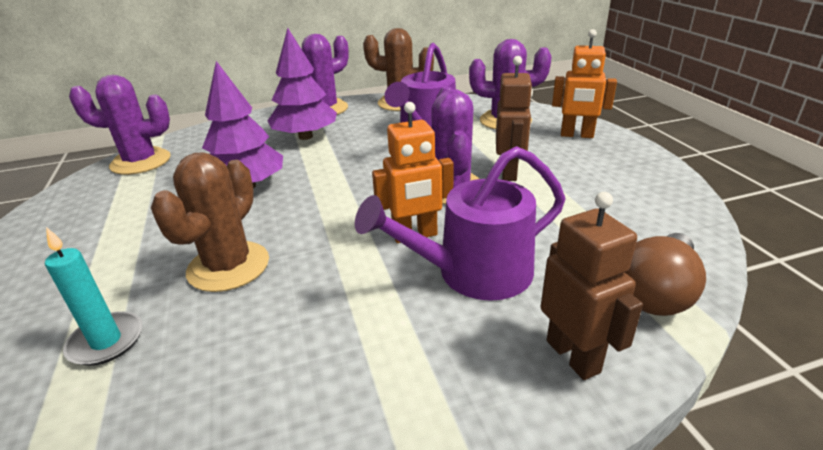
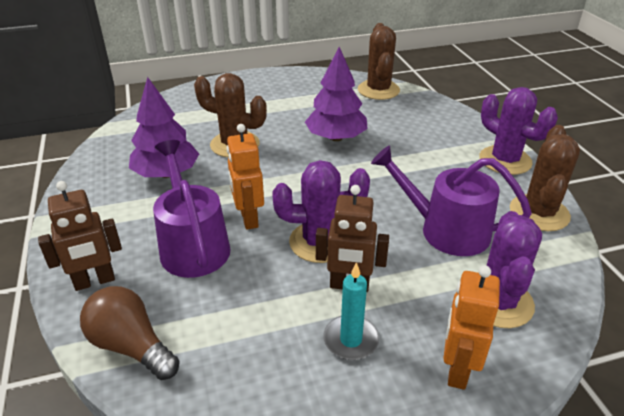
camera: 90 degrees right, 5 degrees up
(106, 341) = (184, 121): turquoise candle -> turquoise candle (351, 340)
(141, 162) = (378, 90): purple cactus -> brown cactus
(305, 136) = (431, 155): purple tree -> purple tree (166, 173)

